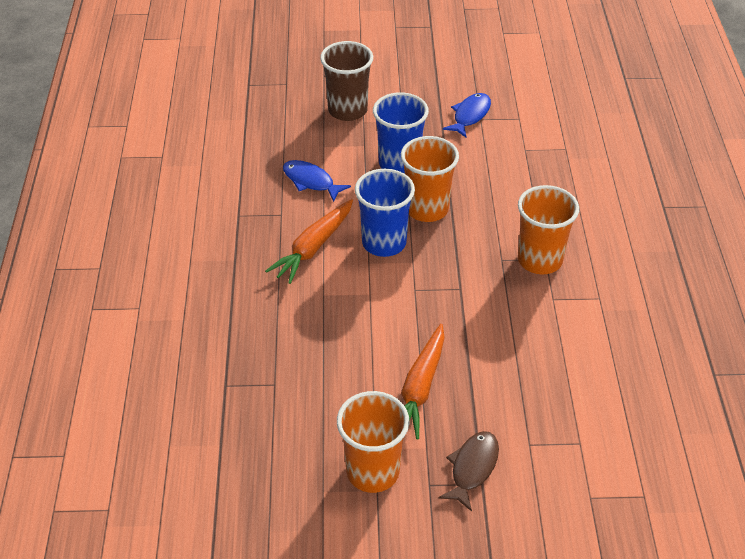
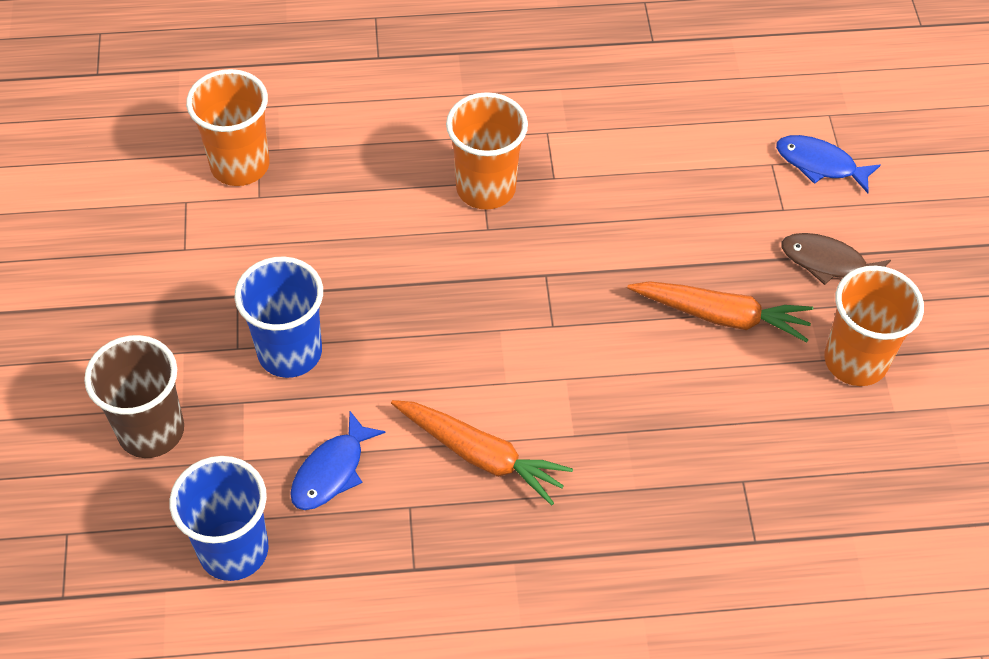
camera: 95 degrees left, 10 degrees up
(384, 243) = (464, 365): blue cup -> blue cup (233, 550)
(427, 209) = (391, 314): orange cup -> orange cup (240, 165)
(470, 115) = (175, 262): blue fish -> blue fish (820, 164)

